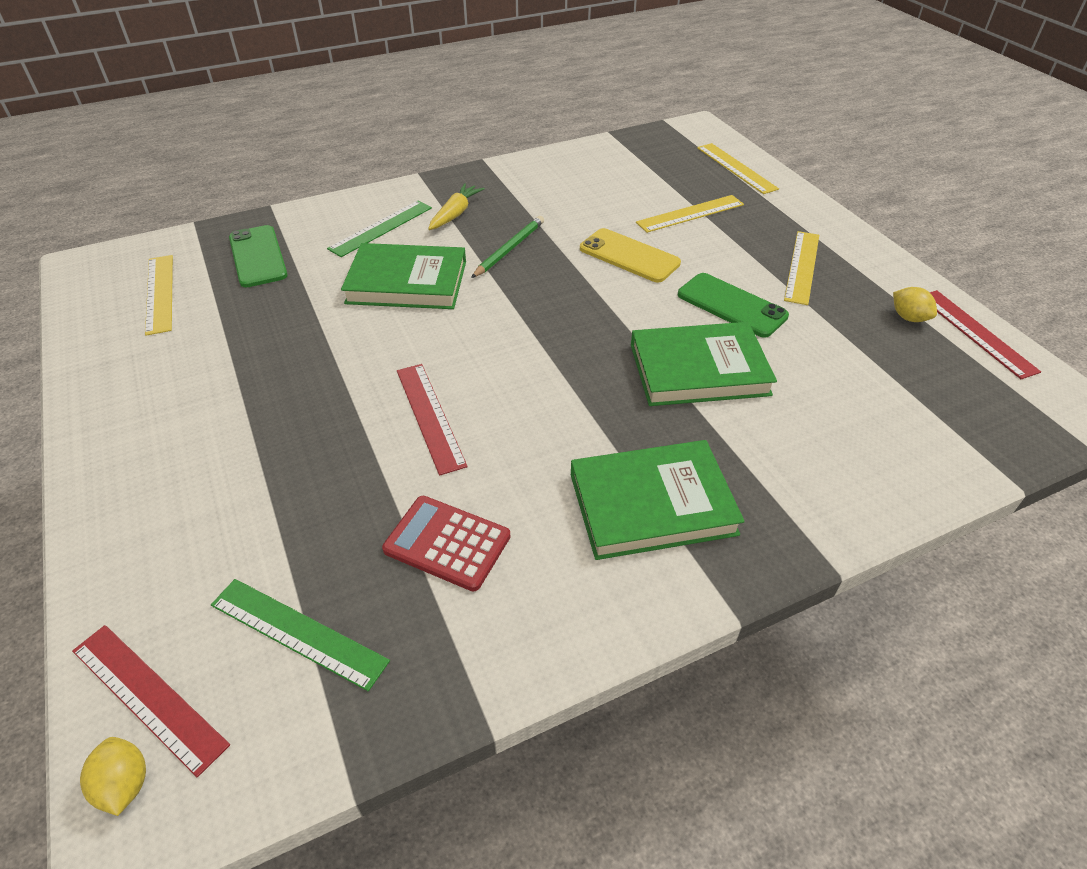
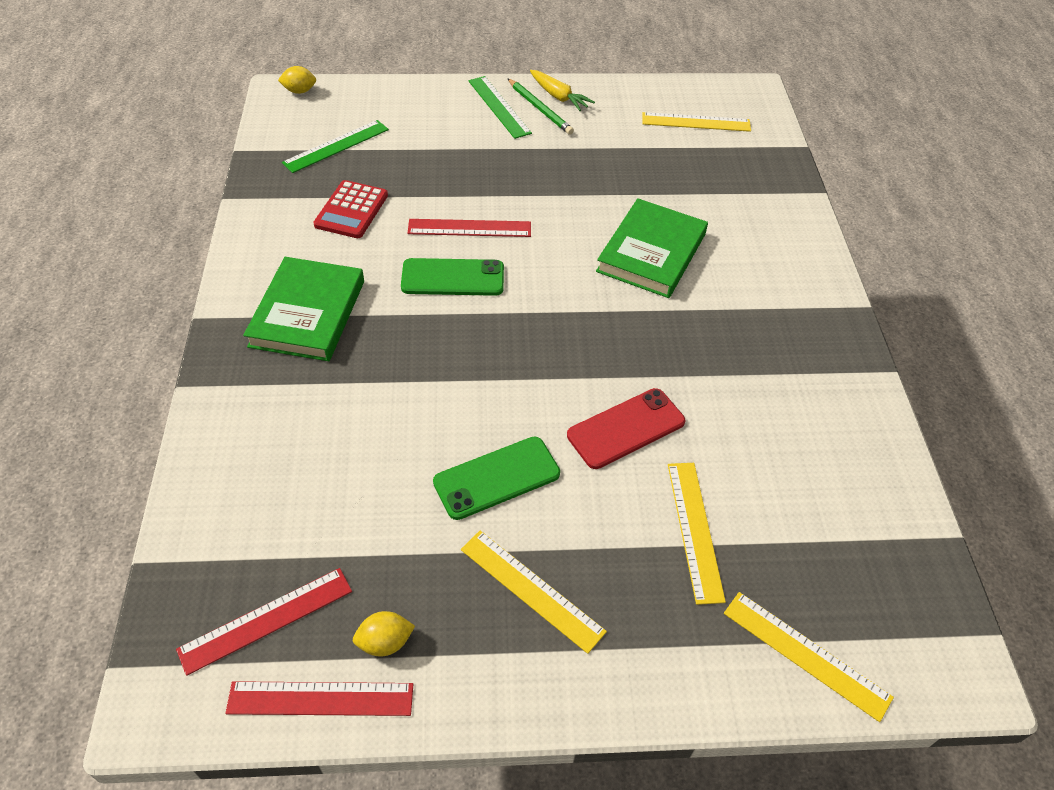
camera: 110 degrees right, 5 degrees up
(148, 696) = (339, 99): red ruler -> red ruler (266, 620)
(258, 256) = (731, 175): green phone -> green phone (453, 278)
(381, 228) = (755, 255): green ruler -> green ruler (499, 107)
(447, 543) = (351, 210): red calculator -> red calculator turned 150 degrees clockwise
(455, 214) = (766, 314): yellow carrot -> yellow carrot (558, 97)
(509, 249) = (679, 336): green pencil -> green pencil (540, 108)
(629, 256) = (626, 428): yellow phone -> red phone
(699, 369) = (421, 405): green book -> none
(736, 168) = (805, 654): yellow ruler -> yellow ruler turned 45 degrees clockwise

